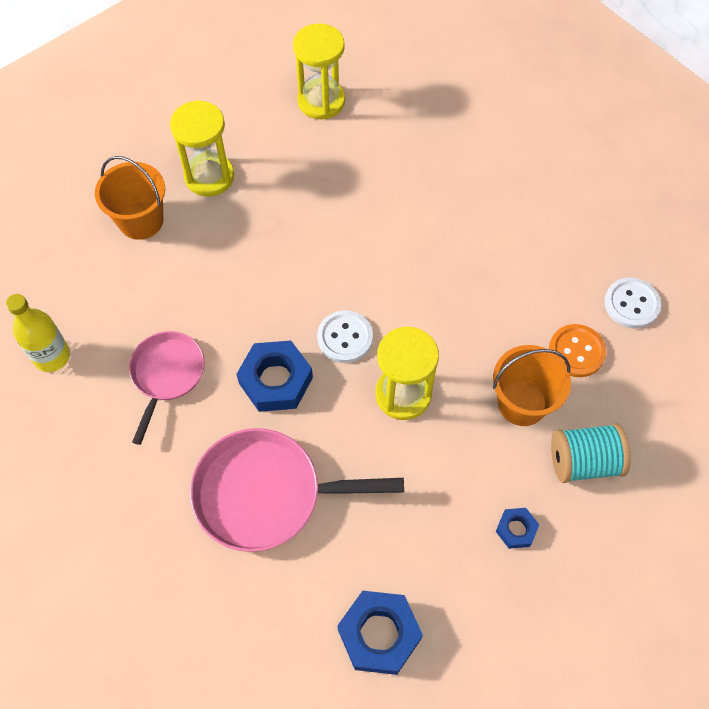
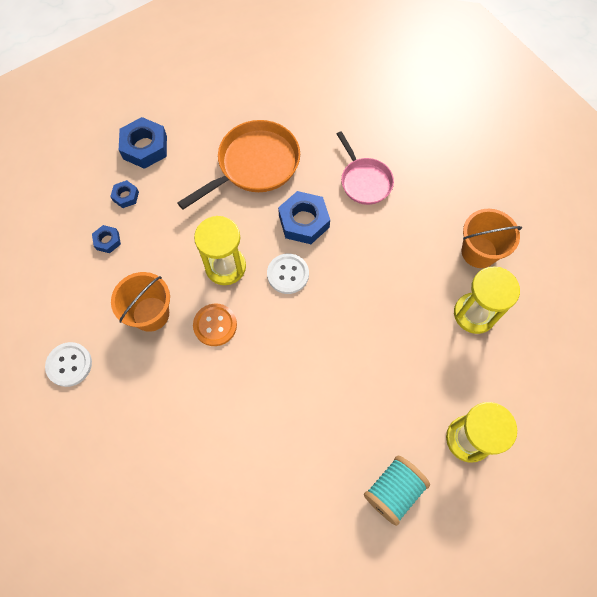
camera: 140 degrees right, 5 degrees up
(52, 356) = (432, 146): yellow bottle -> none
(266, 494) = (254, 165): pink pan -> orange pan
(454, 576) = (125, 196): none -> blue nut
(576, 351) = (137, 374): orange button -> orange button (215, 325)
(584, 461) = (91, 305): turquoise spool -> turquoise spool (393, 491)
(631, 304) = (120, 441): white button -> white button (69, 365)

